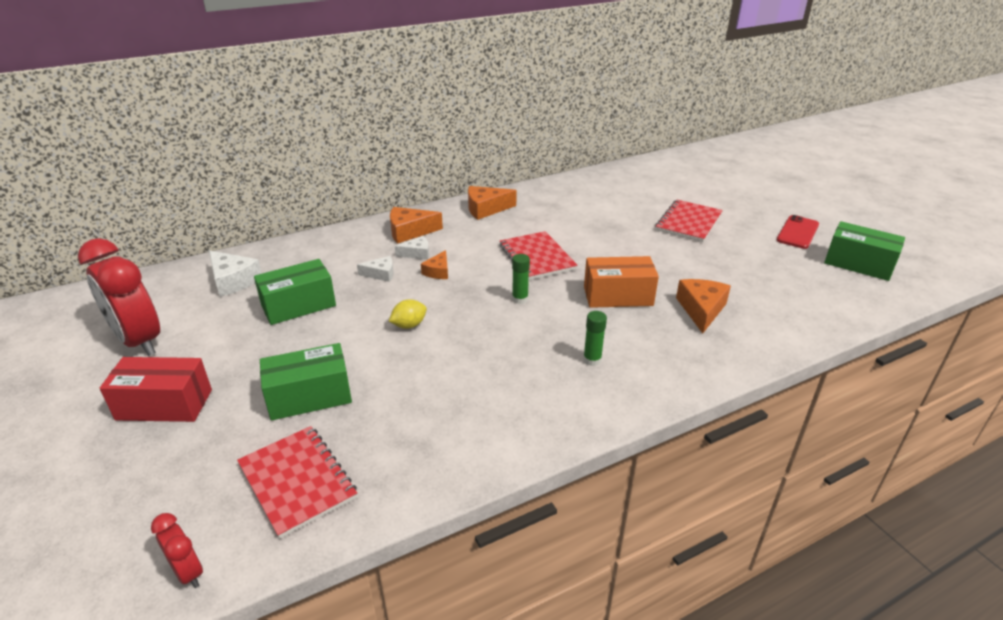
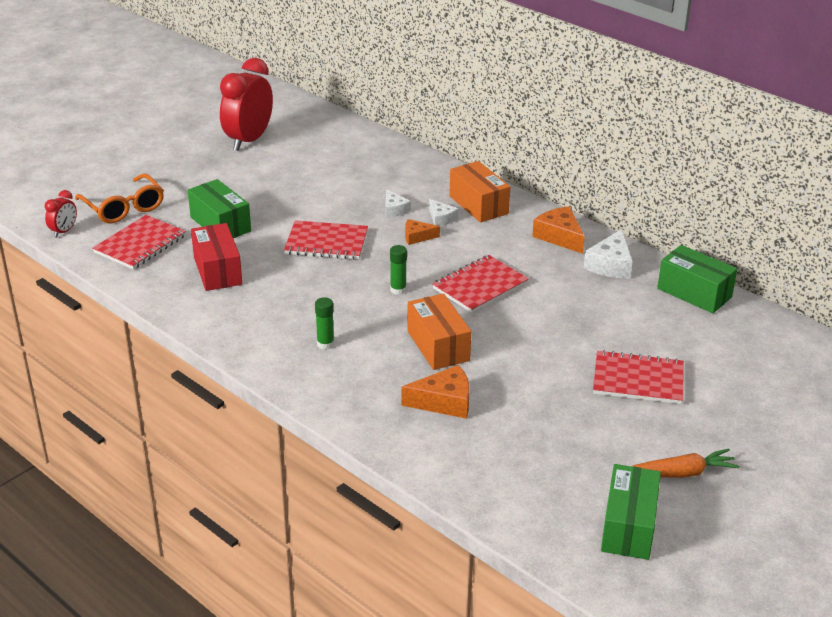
camera: 70 degrees right, 0 degrees up
(164, 405) = (189, 174): red box -> red box (217, 270)
(185, 486) = (124, 208): none -> orange glasses
(233, 281) = (342, 148): white cheese -> white cheese (610, 265)
(298, 305) = (325, 186): green box -> green box (694, 293)
(409, 231) = (478, 205): orange cheese -> orange box
(409, 325) = (326, 242): yellow lemon -> red notebook
(797, 232) = (681, 473): red phone -> orange carrot

